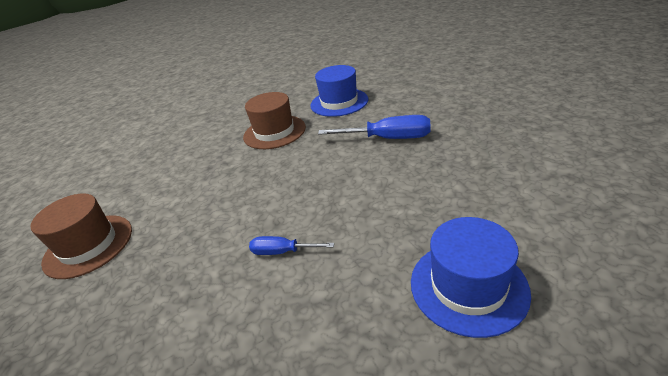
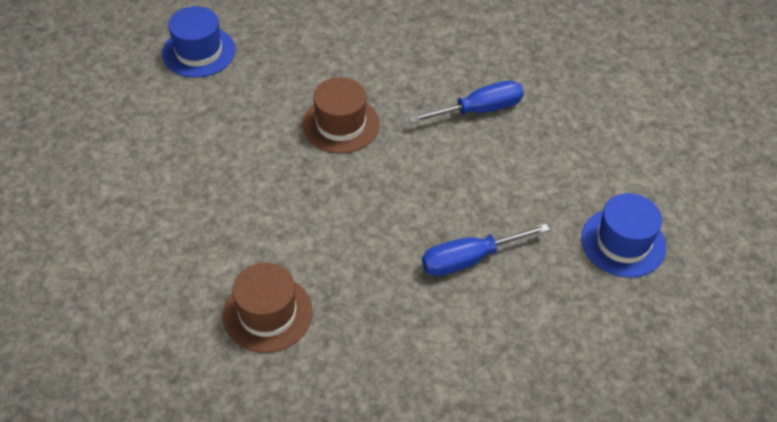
camera: 35 degrees left, 15 degrees up
(282, 252) = (469, 259): blue screwdriver -> blue screwdriver, size x1.77
(339, 102) = (385, 62): blue hat -> blue hat (199, 52)

